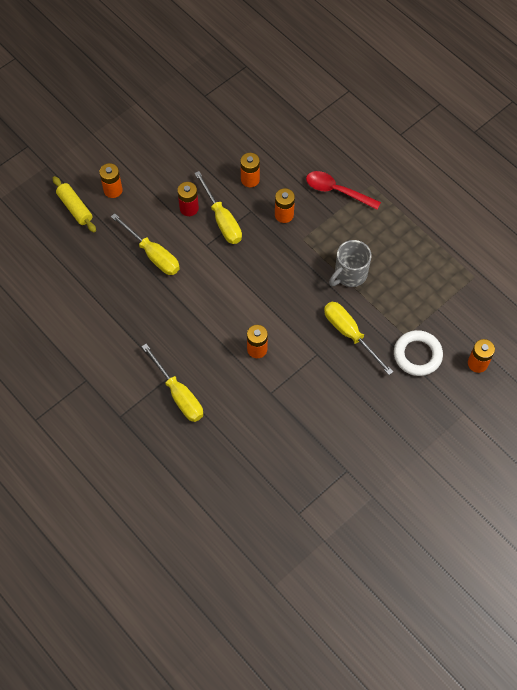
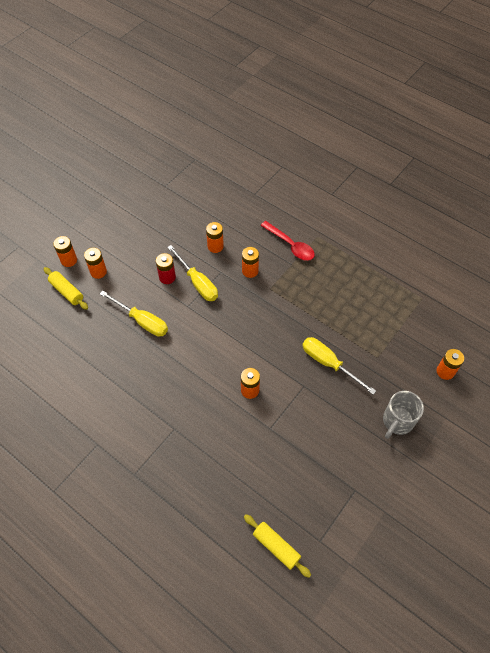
camera: 10 degrees left, 5 degrees down
(82, 171) = (69, 260): none -> orange battery
(178, 394) = (186, 444): yellow screwdriver -> none
(252, 511) = (276, 547): none -> yellow rolling pin
(337, 191) = (290, 245): red spoon -> red spoon turned 150 degrees counterclockwise
(349, 274) = (317, 312): grey mug -> grey mug (397, 421)
(417, 355) = (392, 372): white ring -> none

